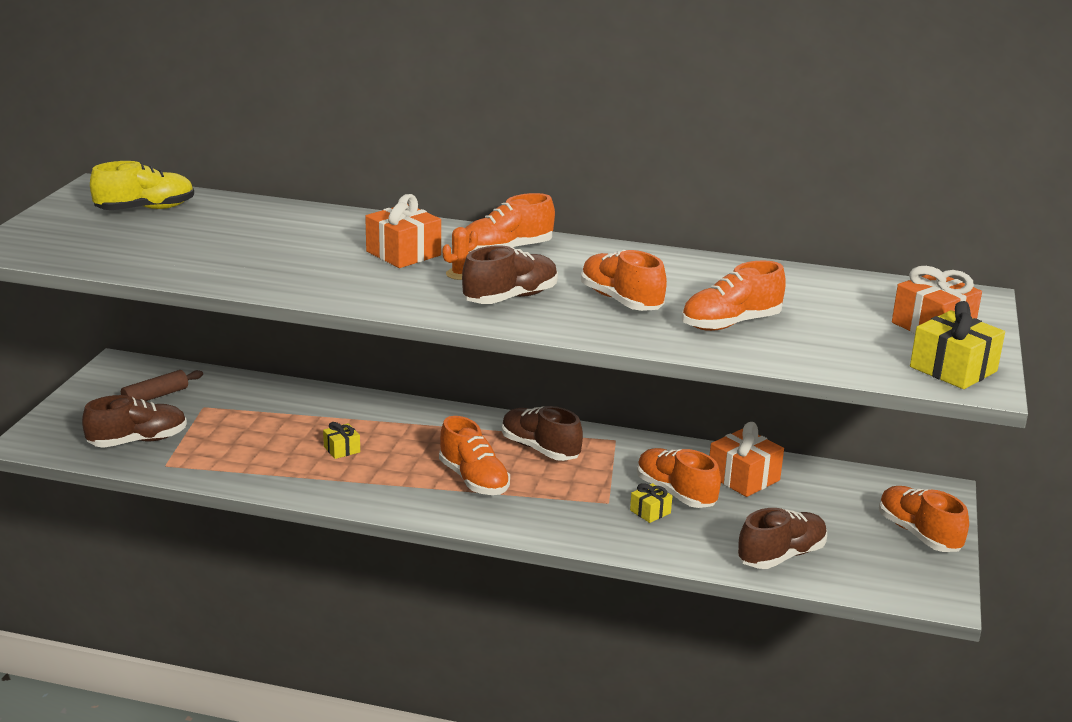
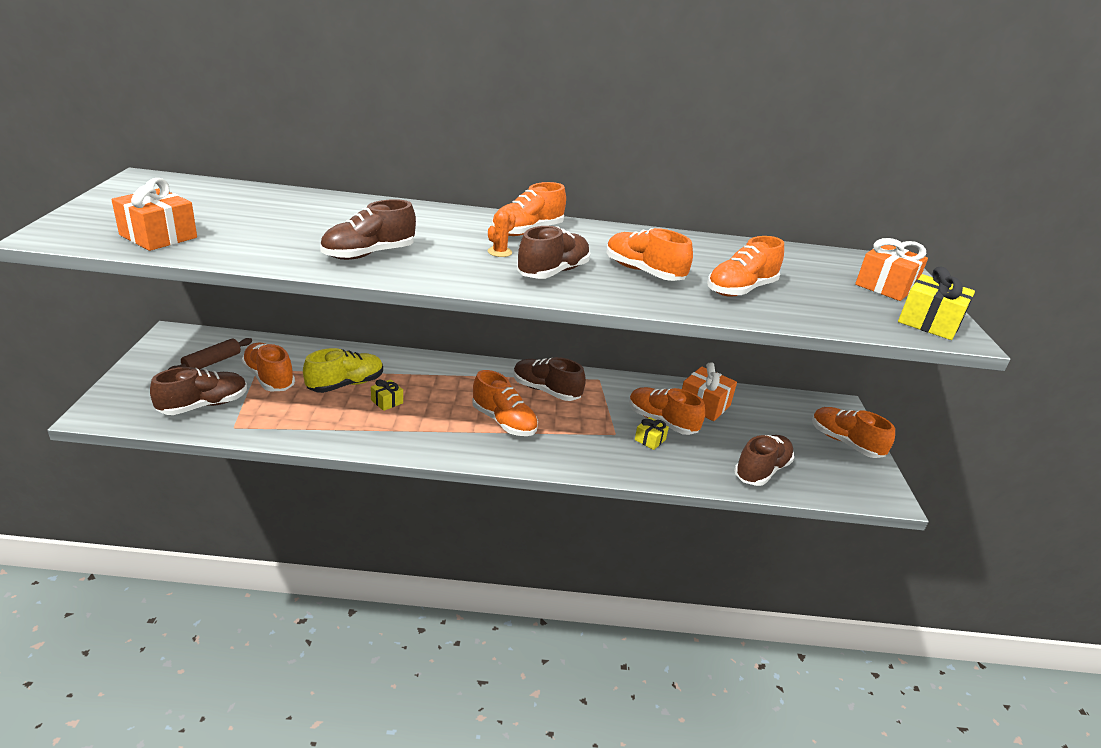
camera: 15 degrees left, 5 degrees up
(145, 209) = (194, 198): yellow shoe -> yellow shoe (345, 384)
(214, 417) = (269, 378): none -> orange shoe
(311, 274) = (368, 254): none -> brown shoe
(403, 253) = (443, 235): orange gift -> orange gift (158, 236)

